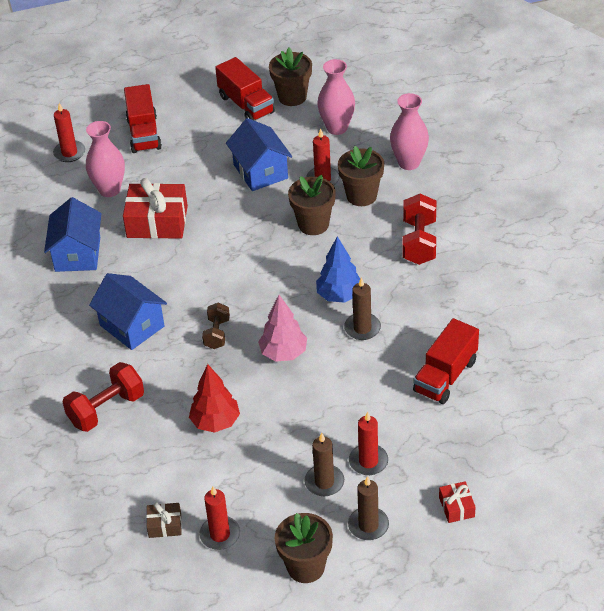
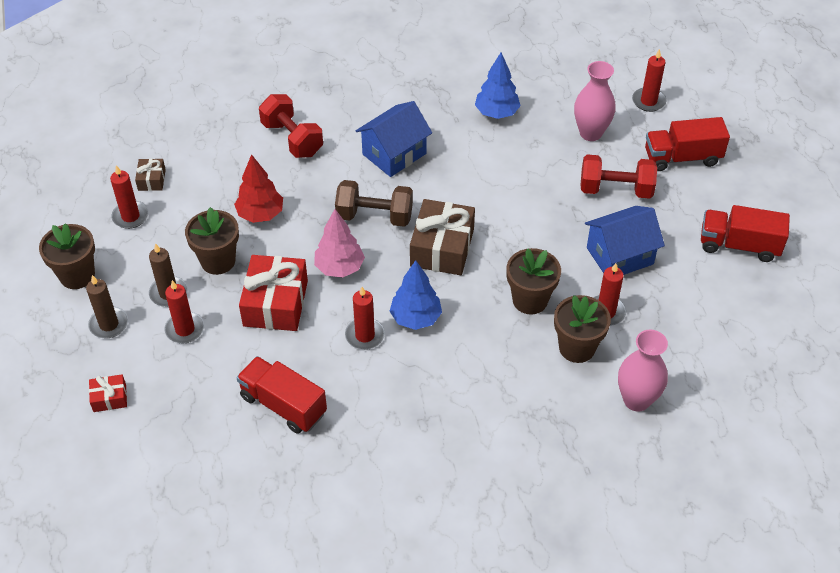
camera: 90 degrees right, 5 degrees up
(77, 254) = (496, 113): blue house -> blue tree
(157, 222) = (540, 170): red gift -> red gift (275, 303)
(217, 333) = (374, 216): brown dumbbell -> brown dumbbell, size x1.63
(246, 105) = (739, 245): red truck -> red truck turned 45 degrees clockwise
(255, 283) = (442, 247): none -> brown gift
(292, 97) = (757, 289): brown flower pot -> brown flower pot (218, 261)
(337, 128) = (700, 330): pink vase -> none
(362, 328) = (365, 335): brown candle -> red candle
(419, 242) = (494, 398): red dumbbell -> red dumbbell (615, 189)

